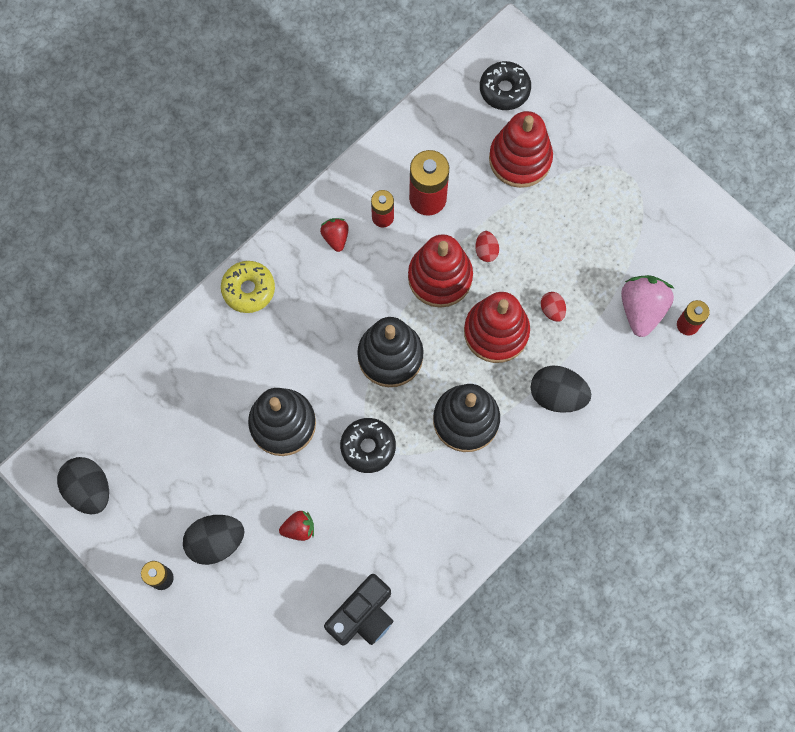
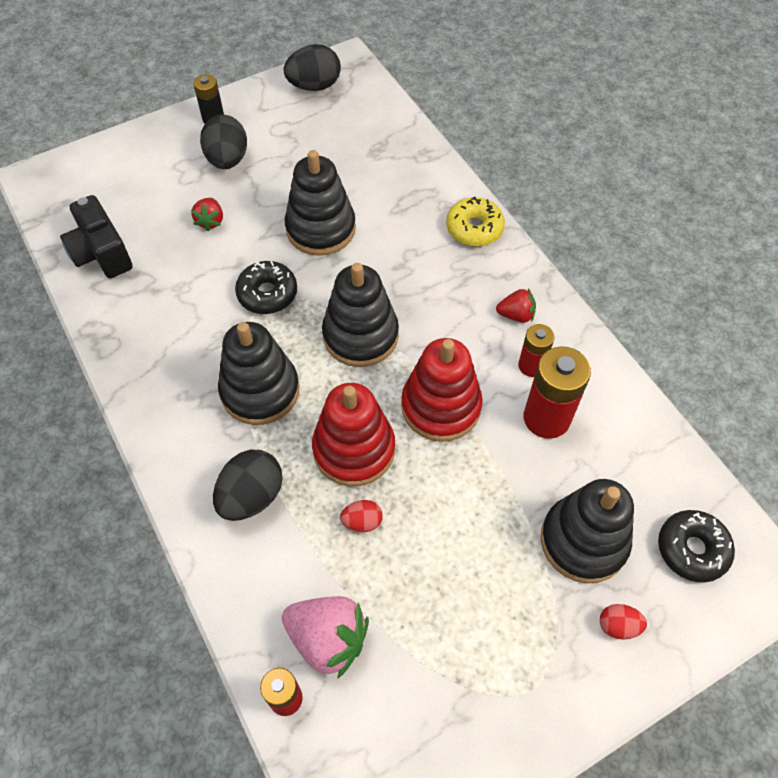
camera: 105 degrees right, 15 degrees down
(486, 250) = (462, 465): red egg -> red egg (618, 626)
(520, 159) = (583, 541): red stacking toy -> black stacking toy

